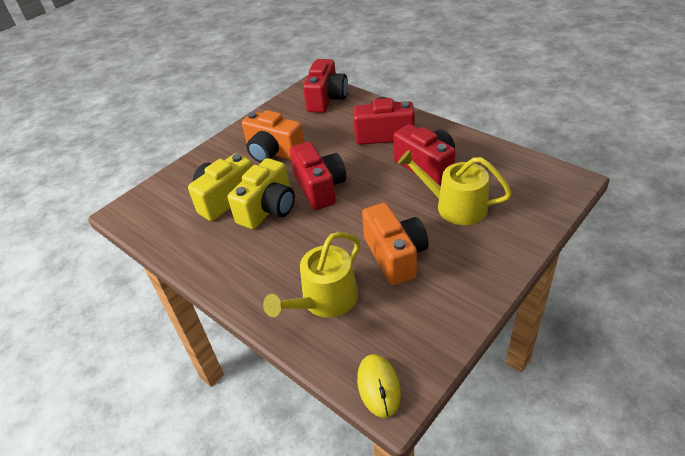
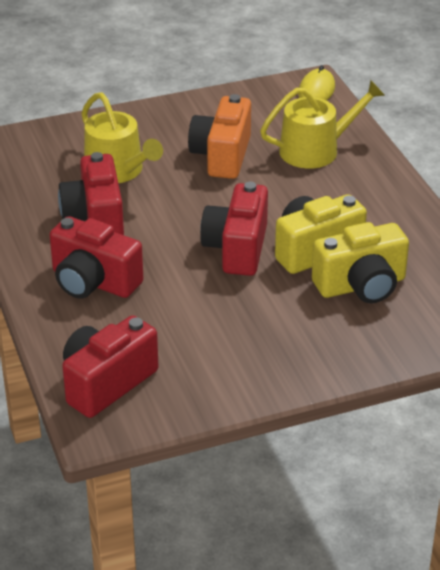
camera: 155 degrees left, 5 degrees down
(273, 152) = (258, 323): orange camera -> none

